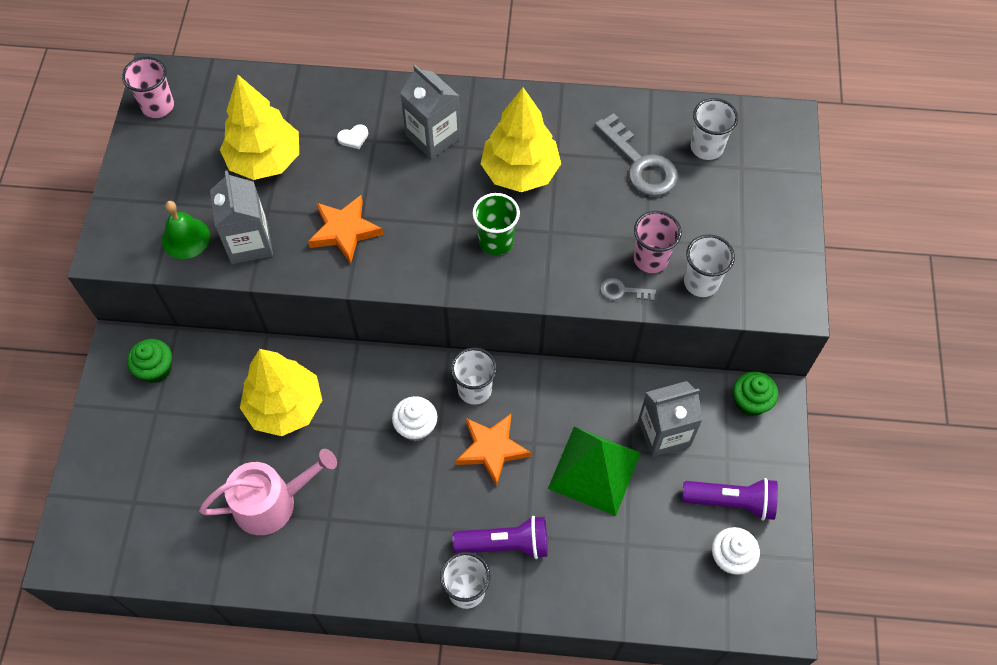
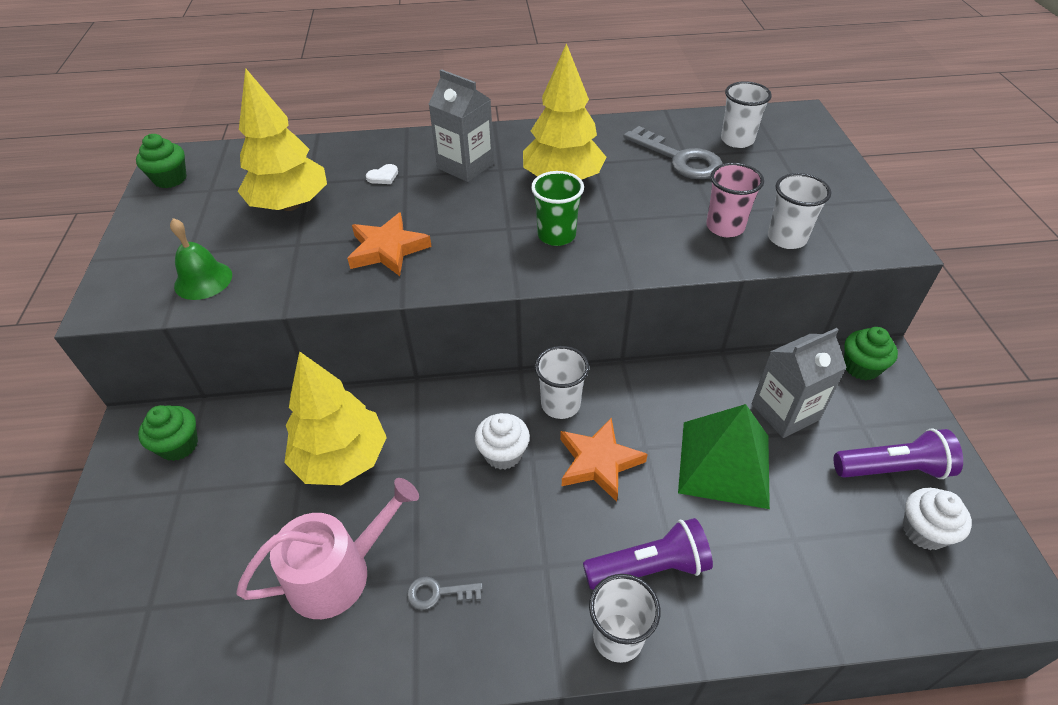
camera: 10 degrees left, 15 degrees down
(158, 106) = (170, 179): pink cup -> green cupcake
(249, 242) = (279, 274): grey carton -> none
(622, 291) = (708, 257): grey key -> grey key (438, 593)

